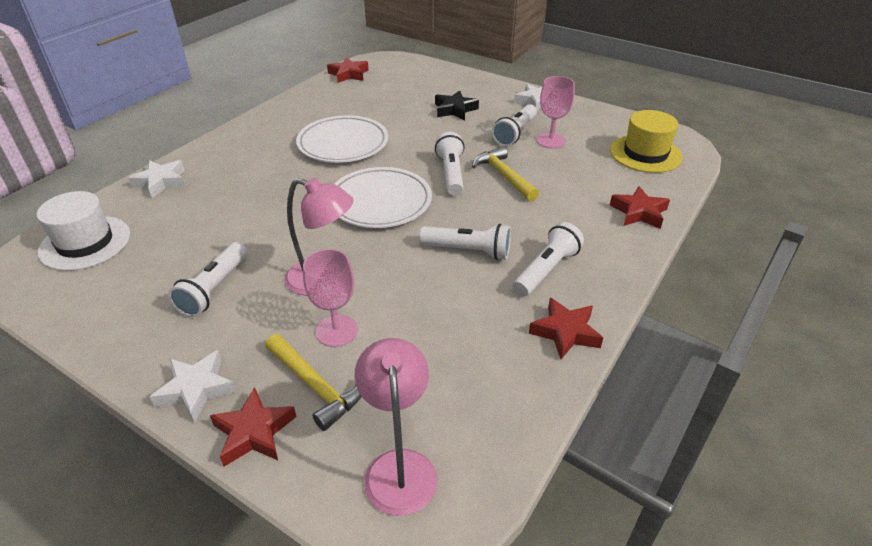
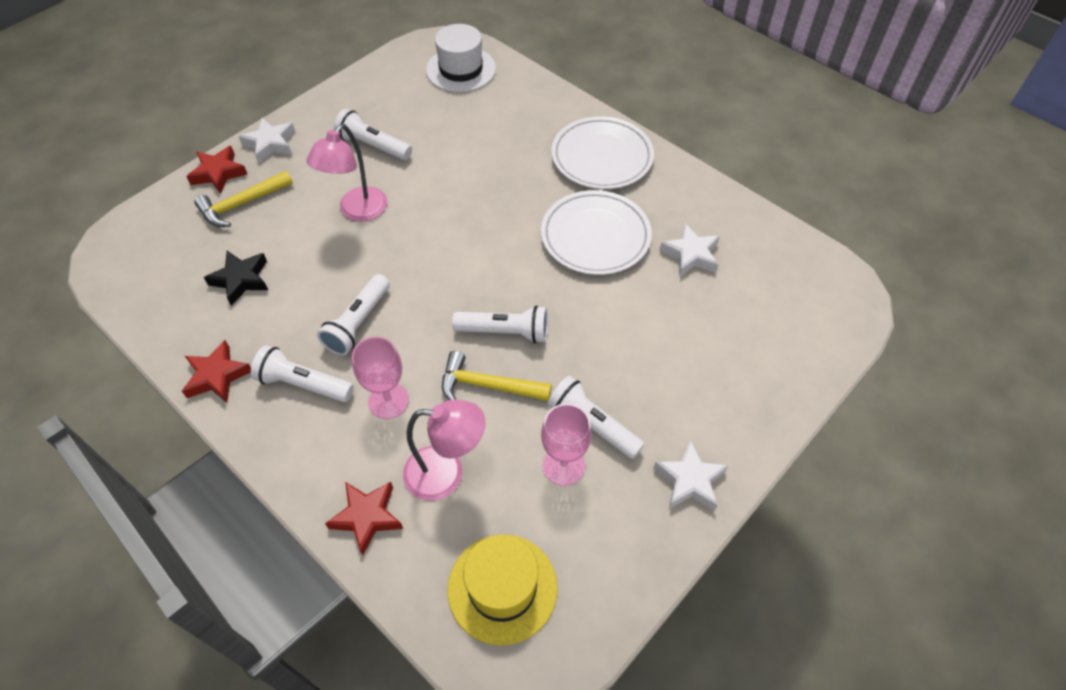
camera: 100 degrees right, 15 degrees up
(161, 182) = (544, 101): white star -> white star (690, 254)
(336, 331) = (292, 218): pink goblet -> pink goblet (388, 401)
(348, 74) = (796, 252): red star -> none
(380, 202) = (465, 260): white plate -> white plate (602, 157)
(399, 466) = (151, 244): pink lamp -> pink lamp (446, 473)
(455, 110) = (672, 364): black star -> black star (241, 280)
(503, 176) = (487, 386): yellow hammer -> yellow hammer turned 150 degrees counterclockwise
(546, 270) = (303, 384): white flashlight -> white flashlight turned 150 degrees clockwise

